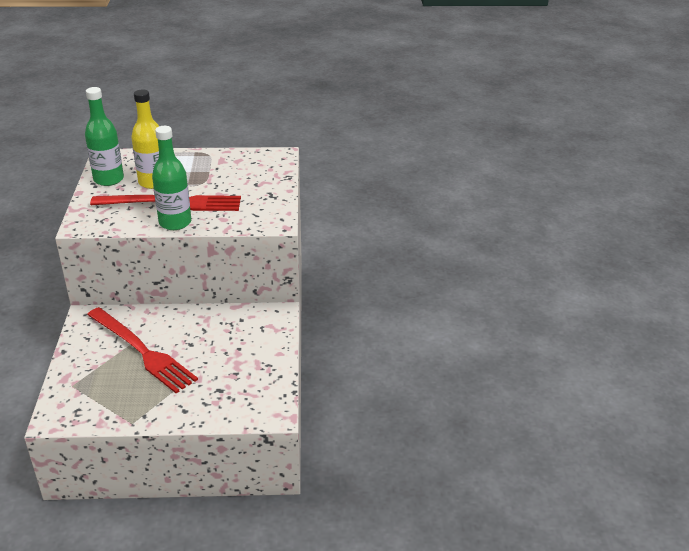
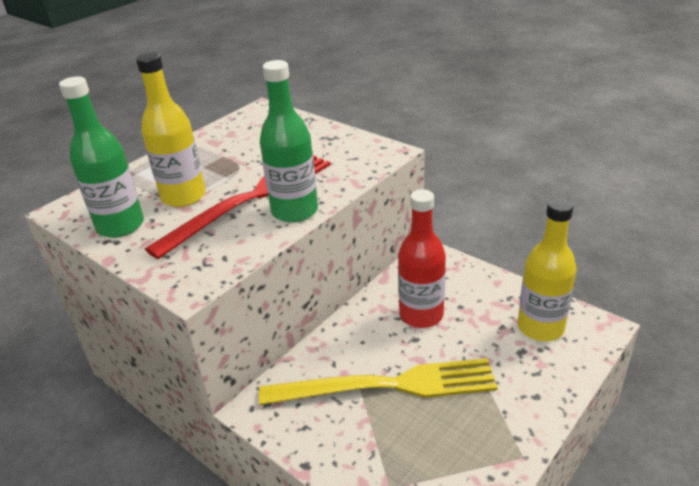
camera: 45 degrees left, 0 degrees up
(142, 351) = (387, 385): red fork -> yellow fork
(214, 336) = (421, 315): none -> red bottle
(250, 389) = (540, 327): none -> yellow bottle

